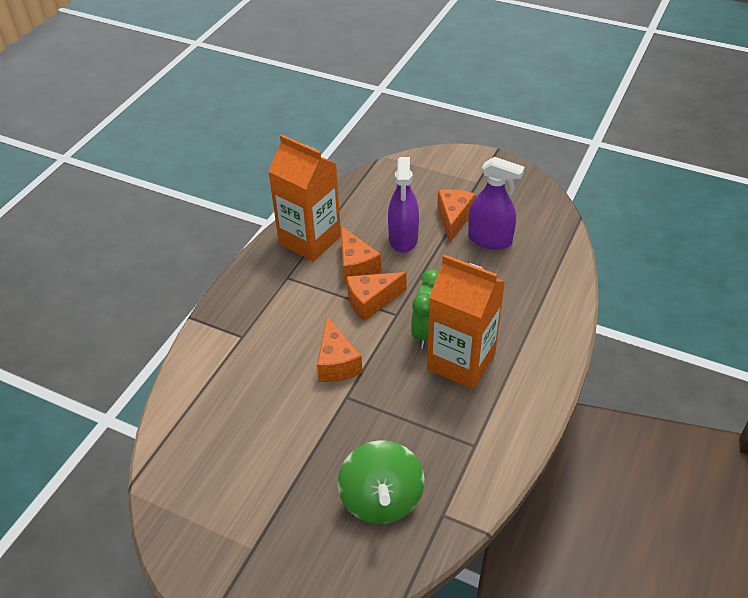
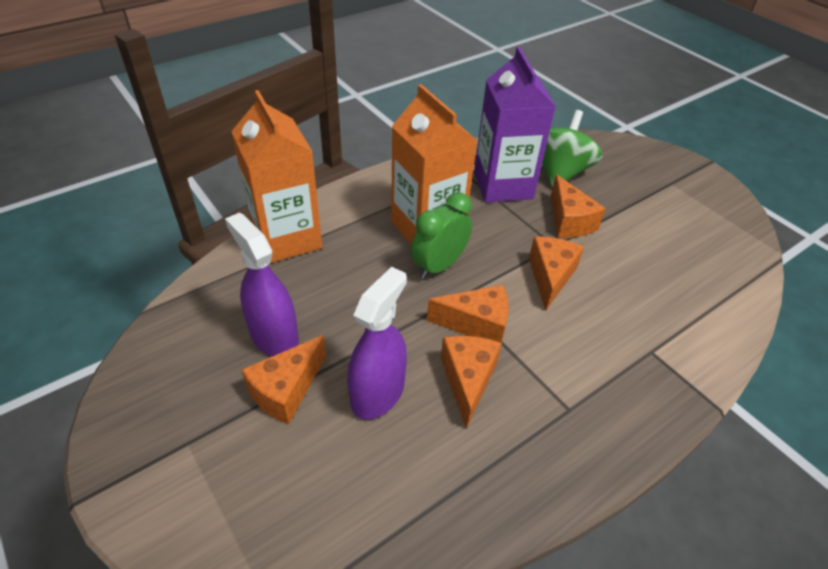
camera: 155 degrees left, 0 degrees up
(310, 240) = (511, 460): orange carton -> orange carton (287, 238)
(344, 431) = (569, 221): none -> orange cheese
(429, 447) = (503, 185): none -> purple carton

